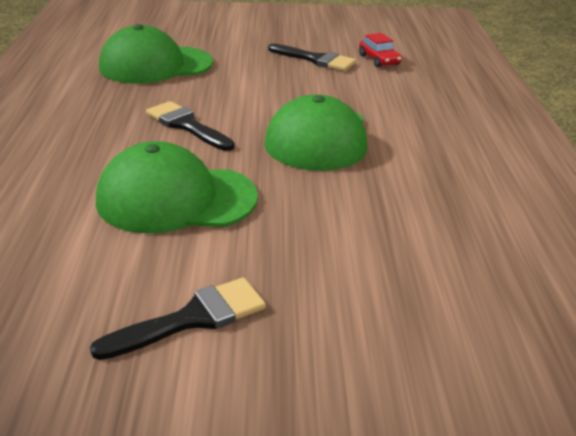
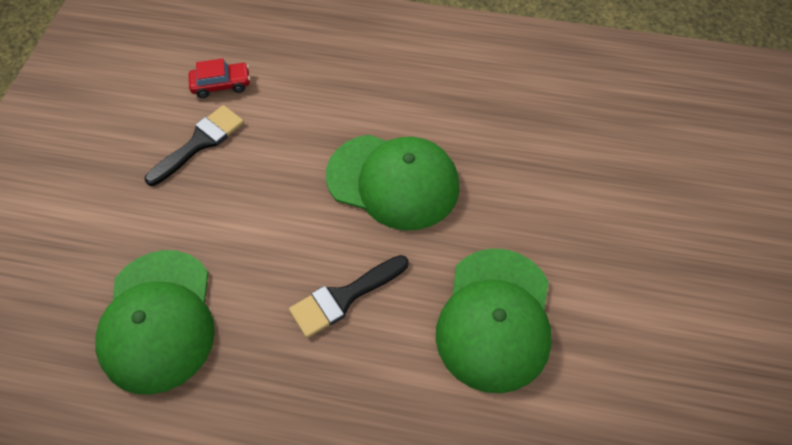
camera: 75 degrees left, 25 degrees up
(192, 318) = (665, 320): black brush -> none

